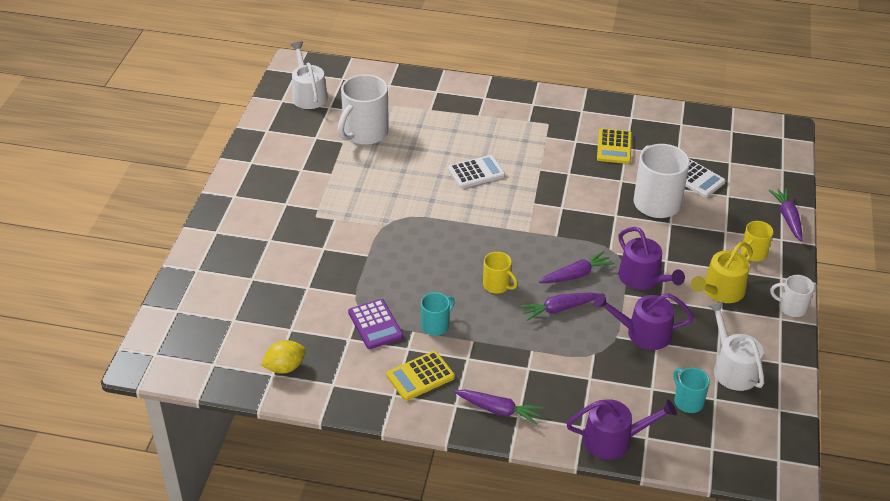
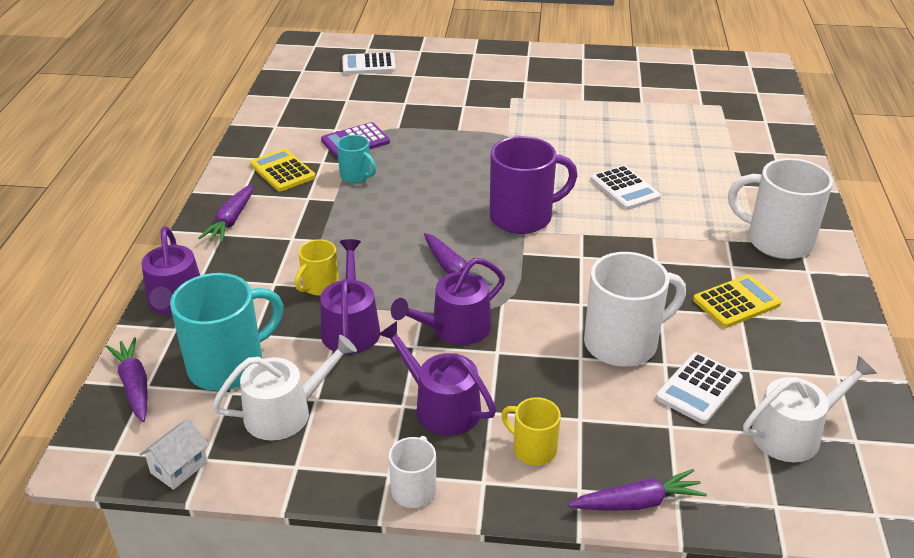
camera: 85 degrees right, 5 degrees down
(218, 310) = (368, 65): none -> white calculator
(285, 367) = (297, 101): yellow lemon -> none
(308, 95) = (713, 76): white watering can -> white watering can (793, 433)
(364, 133) = (662, 113): white mug -> white mug (777, 241)
(497, 285) = (424, 212): yellow mug -> yellow mug (319, 286)
(509, 230) = (523, 217): none -> purple mug
(558, 309) = (389, 257): purple carrot -> purple carrot (134, 385)
(614, 147) = (736, 302): yellow calculator -> yellow calculator turned 150 degrees clockwise
(687, 401) = (228, 365): turquoise mug -> turquoise mug, size x1.88
(720, 291) = (441, 406): yellow watering can -> purple watering can
(789, 422) = (179, 467): none -> white house

